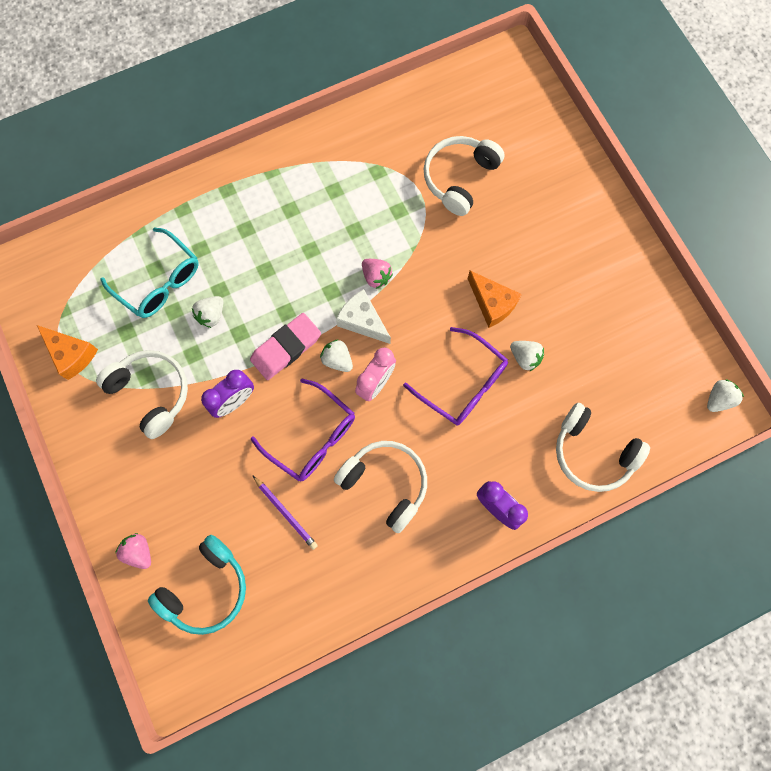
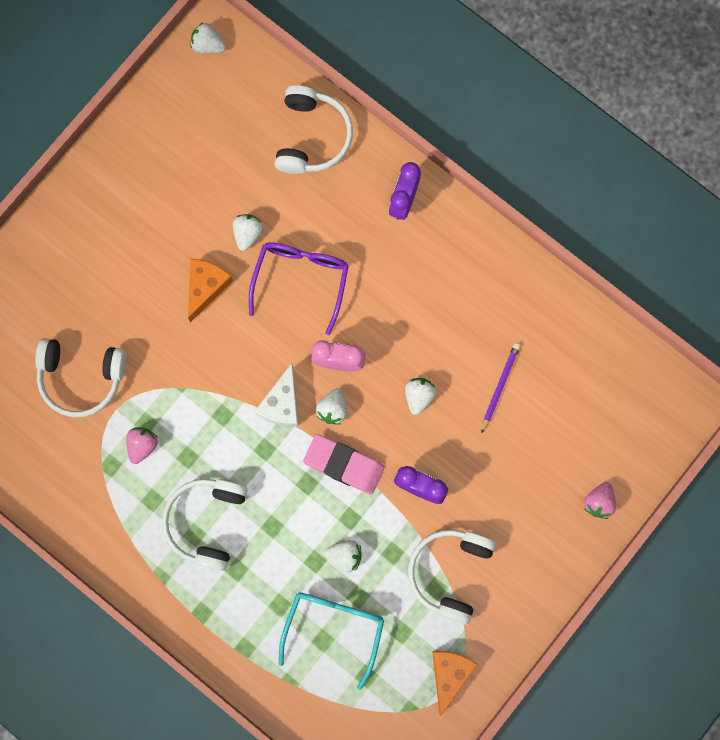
camera: 115 degrees left, 5 degrees up
(206, 588) = (600, 424): turquoise headphones -> none
(312, 437) = (419, 396): purple glasses -> white strawberry
(376, 277) = (229, 412): pink strawberry -> pink strawberry (142, 445)
(385, 484) = (430, 309): white headphones -> white headphones (207, 522)

